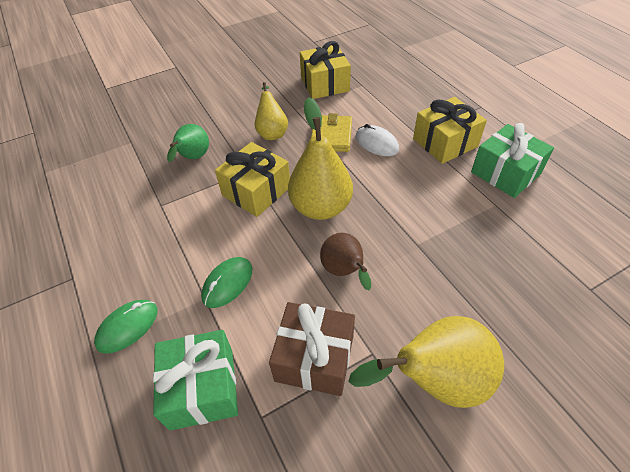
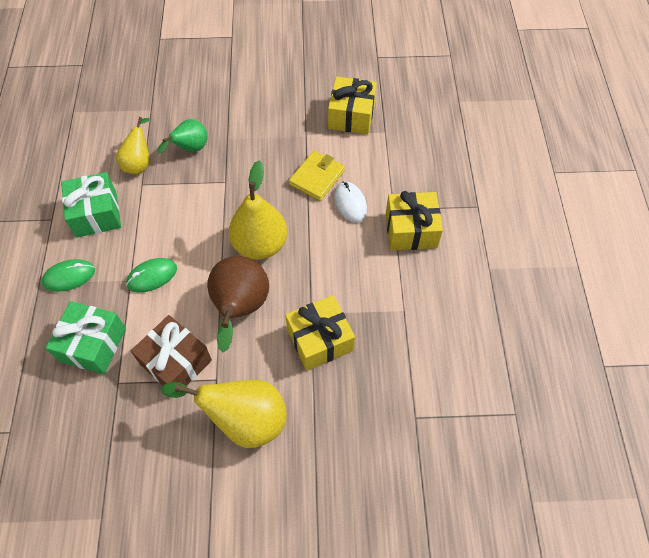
camera: 25 degrees right, 10 degrees up
(256, 191) = (220, 205): yellow gift -> yellow gift (320, 340)
(272, 132) = (269, 151): yellow pear -> yellow pear (139, 163)
(344, 271) = (240, 308): brown pear -> brown pear, size x1.64
(505, 173) = (438, 285): green gift -> green gift (96, 214)

